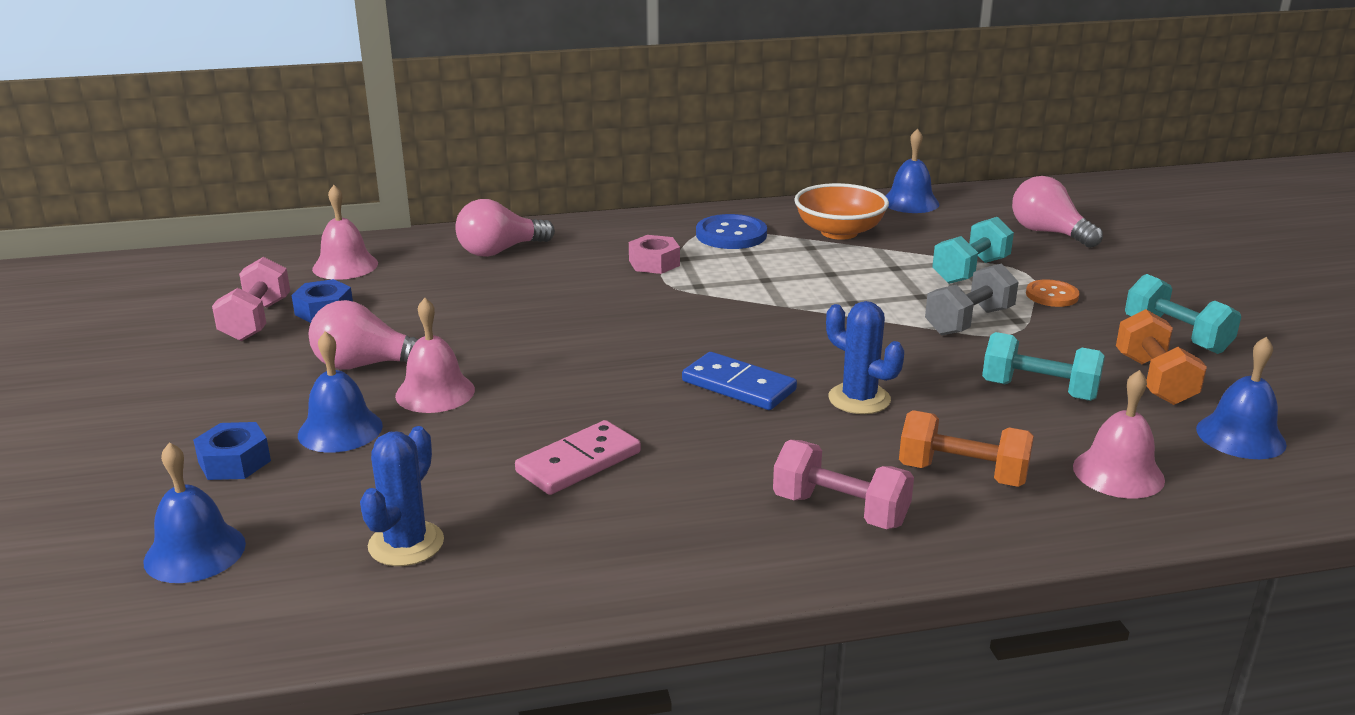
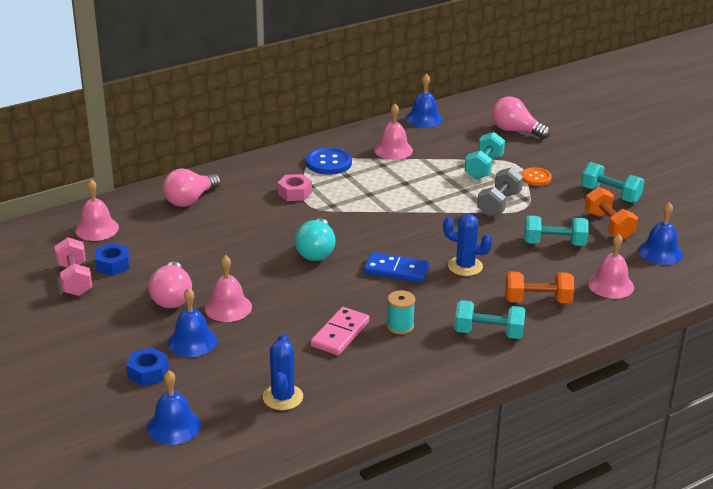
camera: 20 degrees left, 5 degrees up
(366, 365) = (172, 297): pink light bulb -> pink light bulb turned 75 degrees counterclockwise
(629, 340) = (316, 251): none -> turquoise light bulb
(688, 470) = (400, 326): none -> turquoise spool
(839, 232) = (393, 150): orange bowl -> pink bell
(840, 510) = (488, 333): pink dumbbell -> turquoise dumbbell

